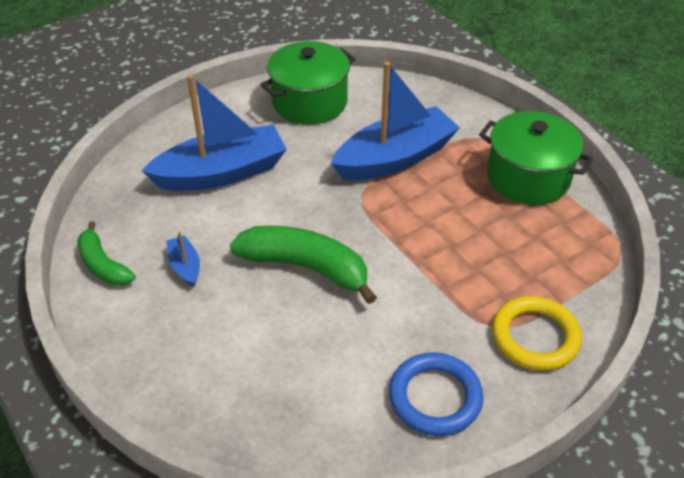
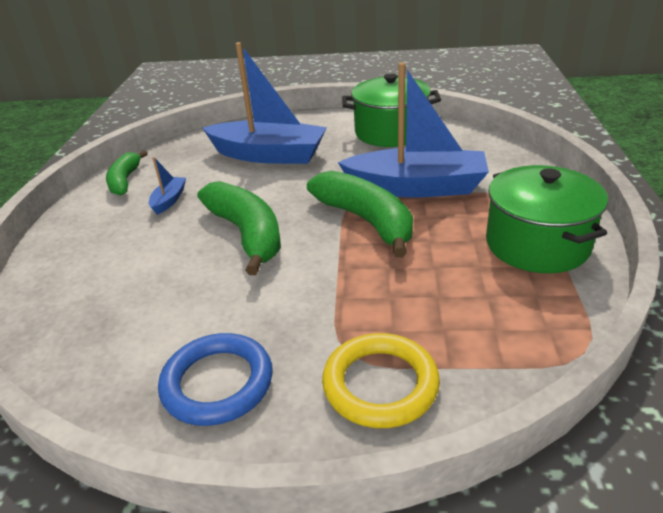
camera: 40 degrees right, 10 degrees down
(390, 209) = (366, 221): none -> green banana

